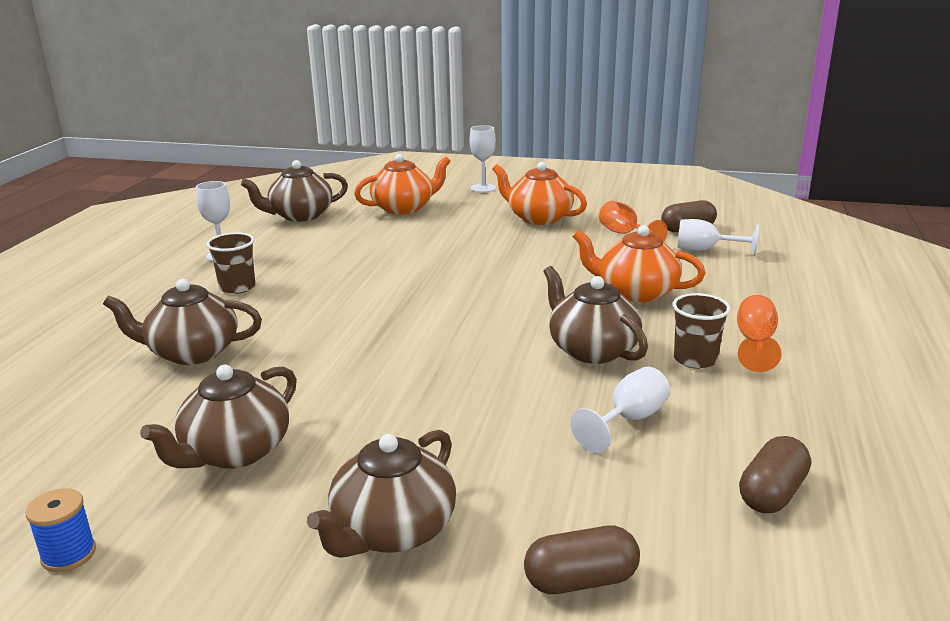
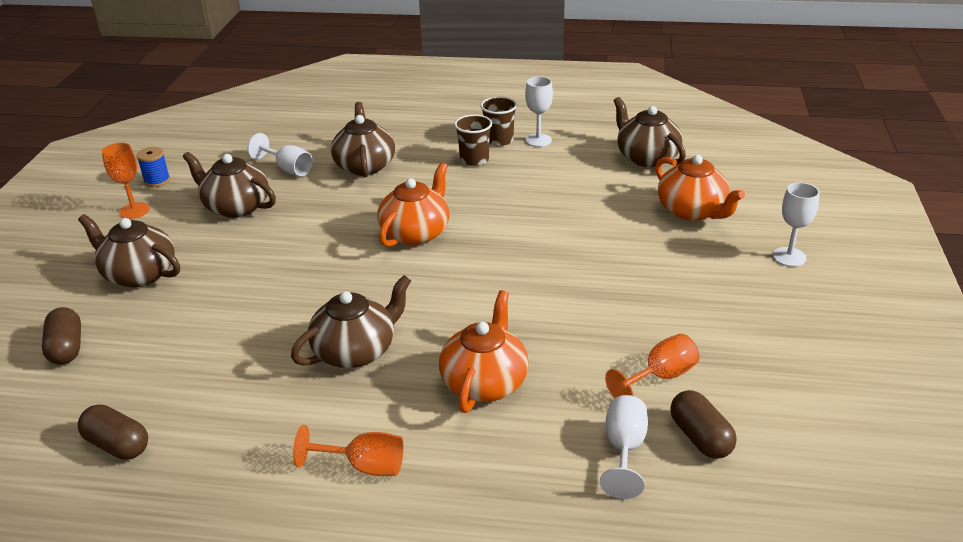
camera: 85 degrees right, 10 degrees up
(171, 569) = (134, 211): none -> orange goblet
(538, 218) = (696, 305): orange teapot -> orange teapot (416, 233)
(629, 420) = (235, 371): white goblet -> white goblet (288, 169)
(695, 359) = (332, 418): brown cup -> brown cup (499, 140)

